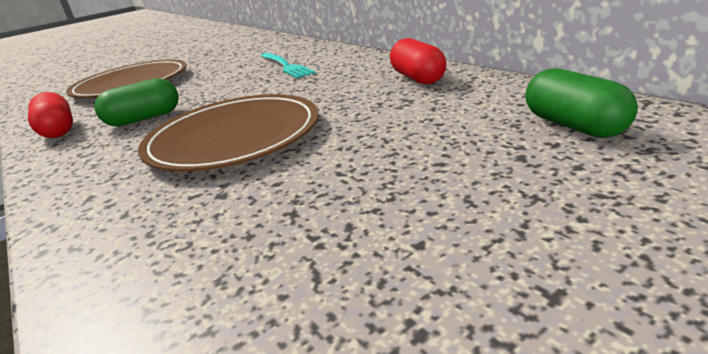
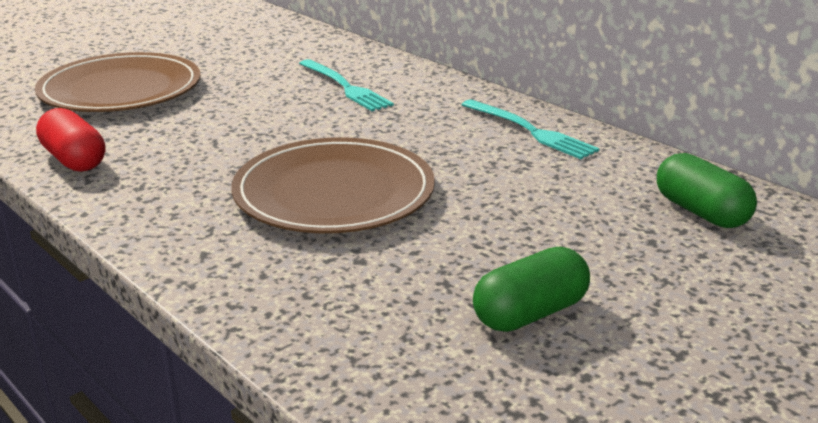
camera: 10 degrees left, 0 degrees up
(144, 118) = (191, 153): green capsule -> green capsule (530, 313)
(418, 78) = (529, 131): red capsule -> turquoise fork

